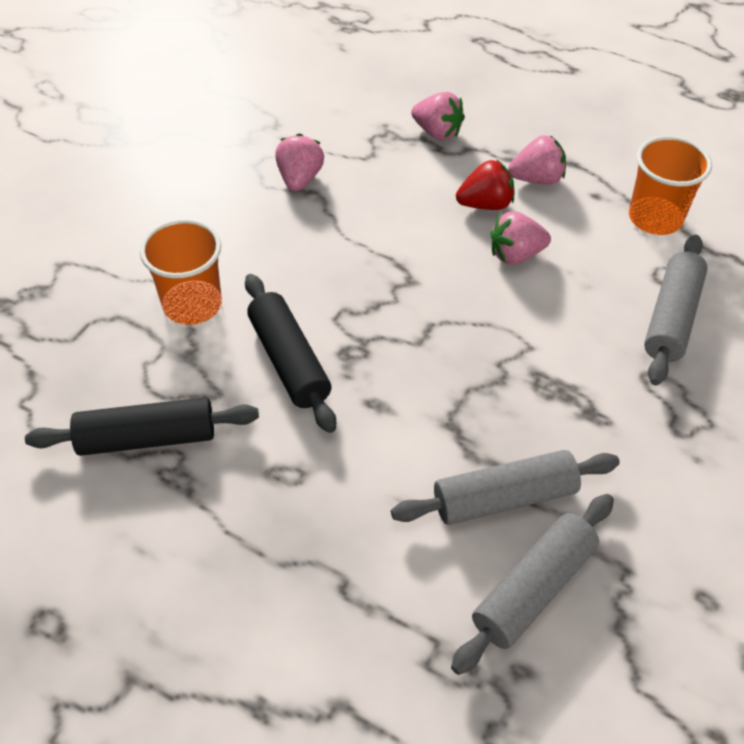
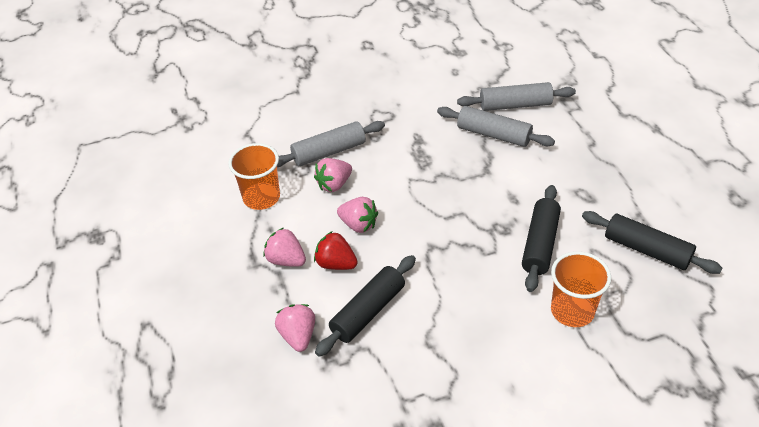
camera: 135 degrees left, 5 degrees down
(300, 179) = (427, 361): pink strawberry -> pink strawberry (334, 184)
(400, 184) = (368, 311): none -> black rolling pin

